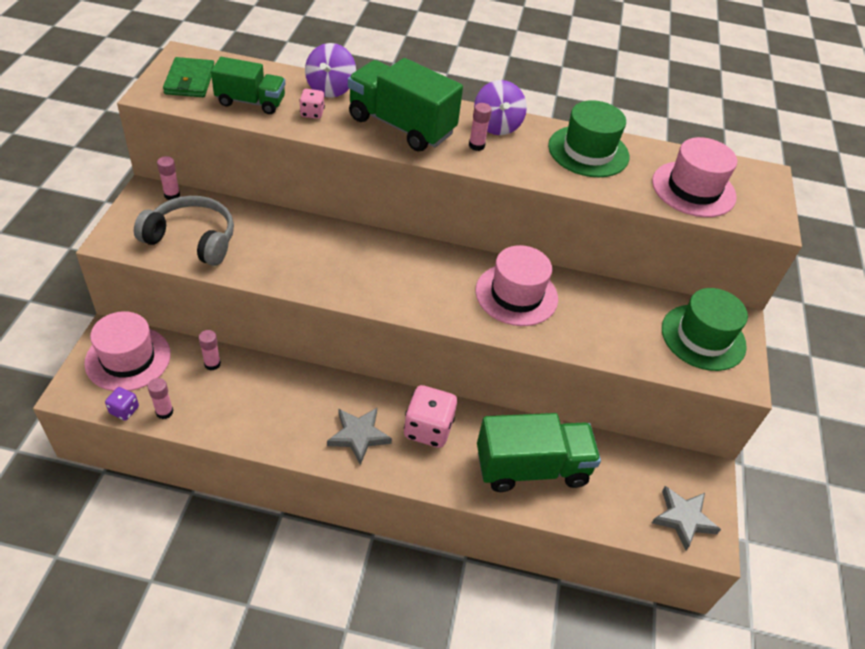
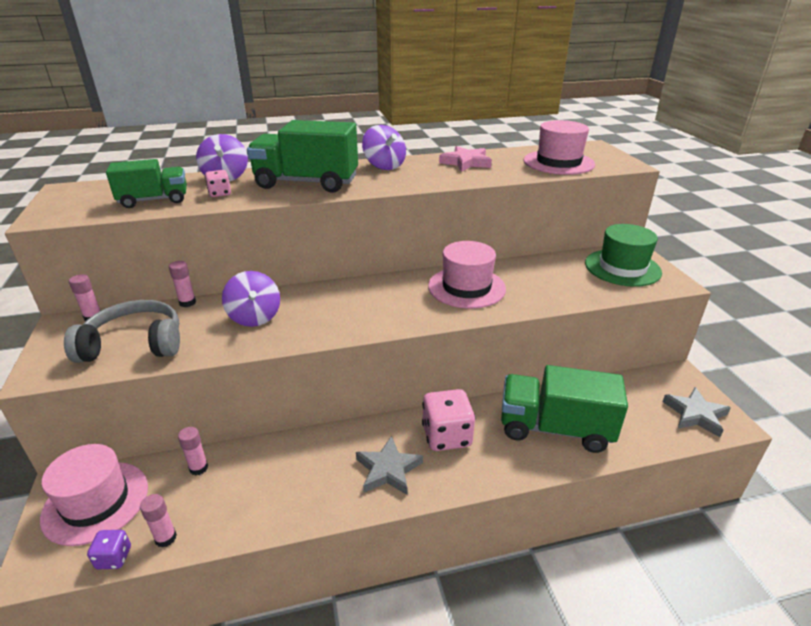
camera: 20 degrees left, 15 degrees down
(190, 81) = (81, 201): green wallet -> none
(301, 249) = (254, 317): none -> purple spinning top
(476, 145) = (379, 179): pink glue stick -> pink glue stick (187, 303)
(531, 467) = (555, 428): green truck -> green truck turned 135 degrees counterclockwise
(588, 151) = (466, 162): green hat -> pink star

